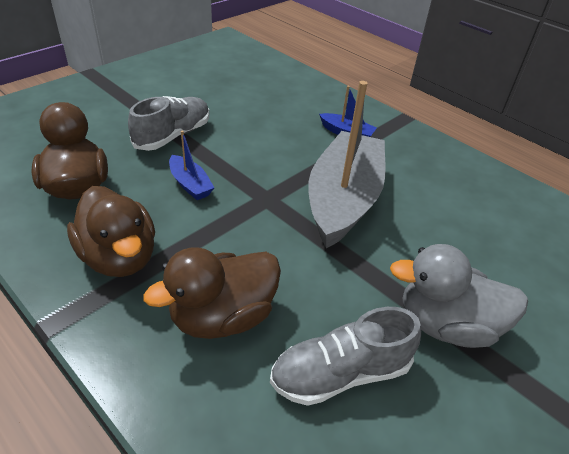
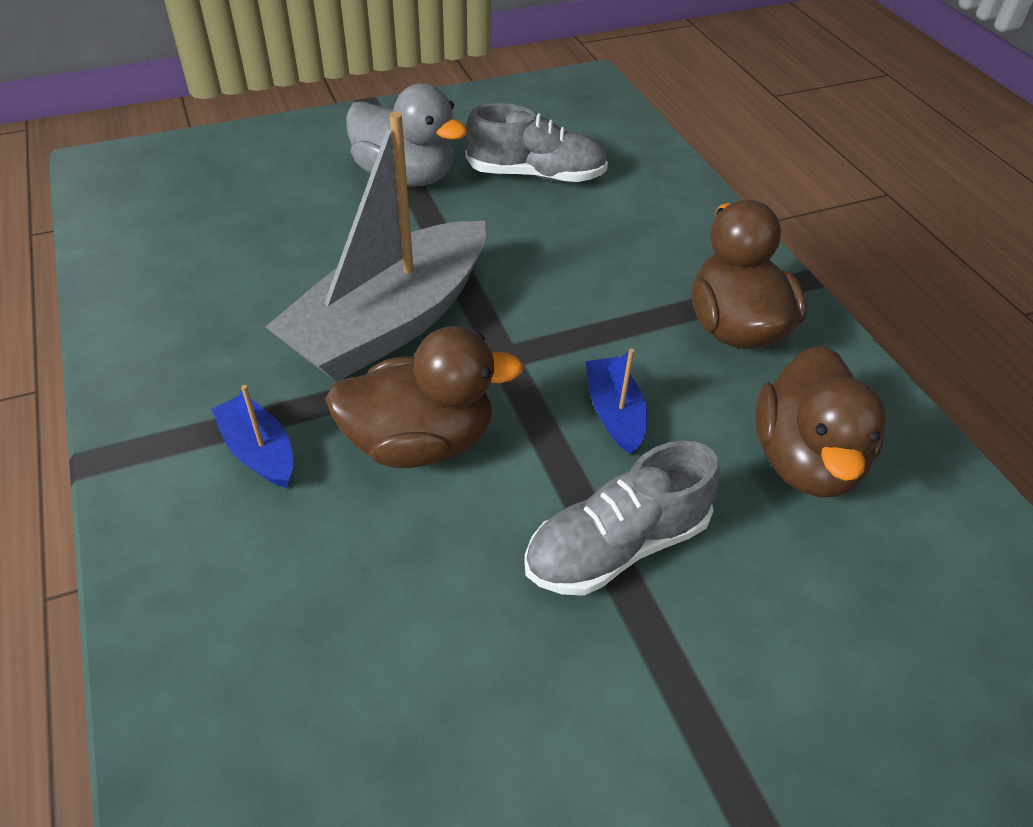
camera: 155 degrees left, 5 degrees up
(223, 317) = (626, 239): brown duck -> brown duck (420, 442)

